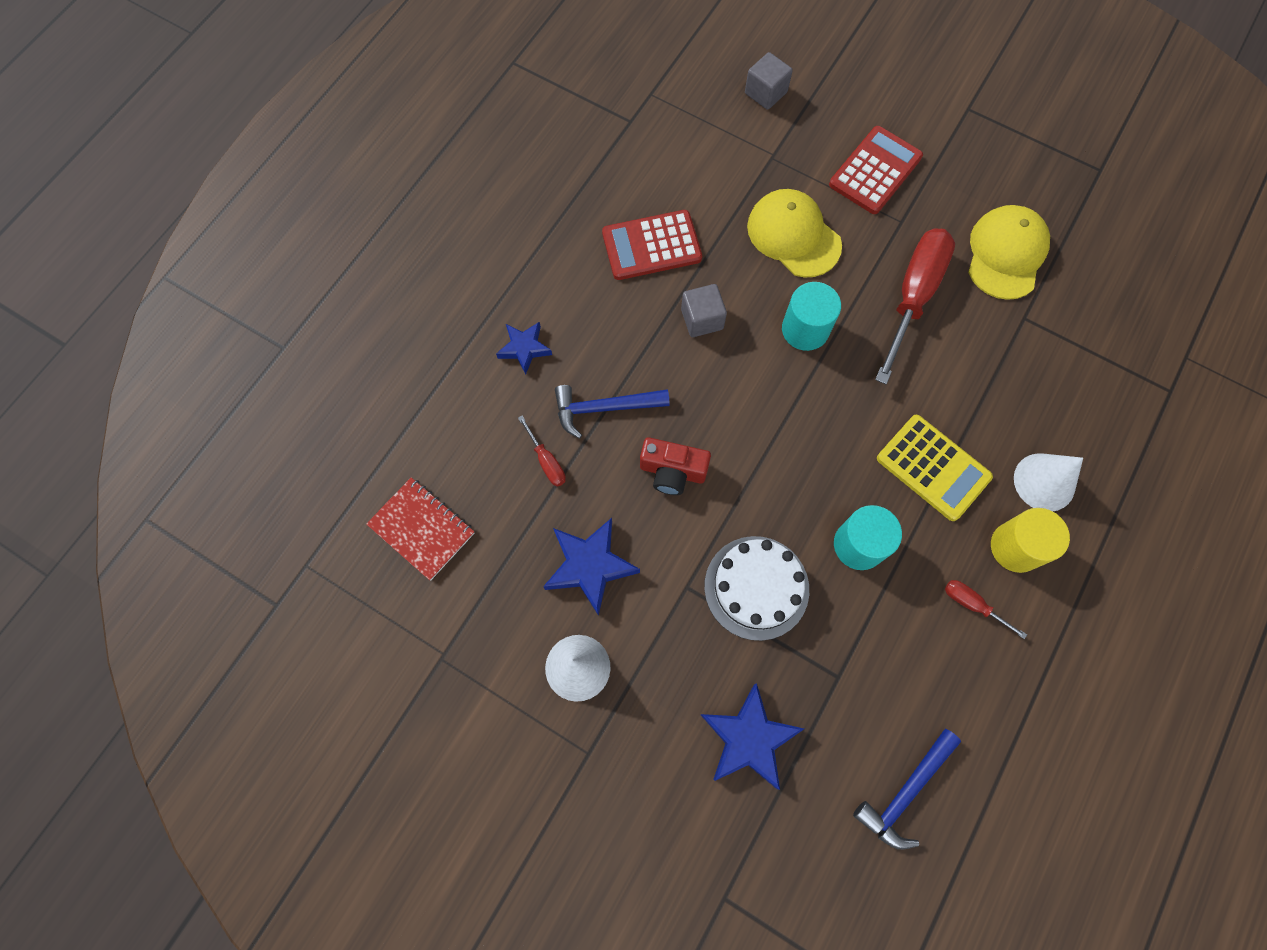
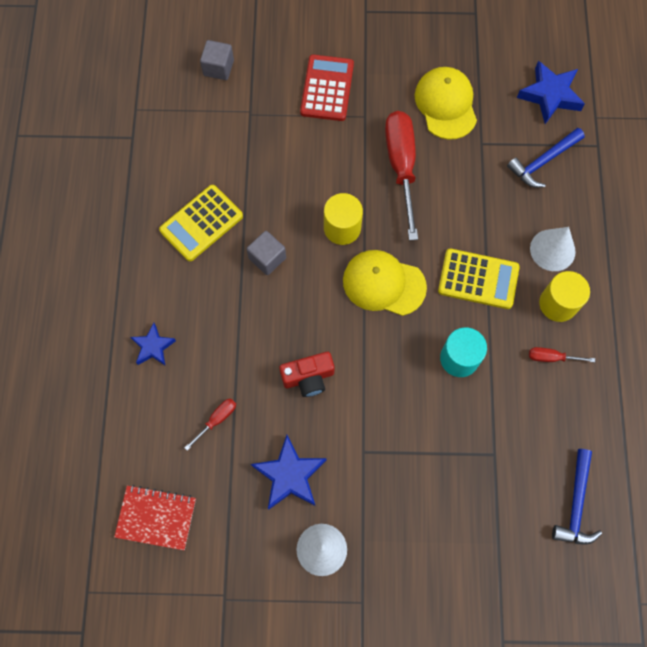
camera: 30 degrees left, 0 degrees up
(547, 462) = (217, 419): red screwdriver -> red screwdriver turned 75 degrees counterclockwise
(604, 408) = (235, 359): blue hammer -> blue hammer (543, 162)
(651, 246) = (201, 223): red calculator -> yellow calculator
(749, 738) = (460, 529): blue star -> blue star (550, 95)
(756, 587) = (409, 425): white cake -> none
(793, 235) = (297, 164): yellow cap -> yellow cap (383, 284)
(805, 329) = (342, 228): turquoise cylinder -> yellow cylinder

